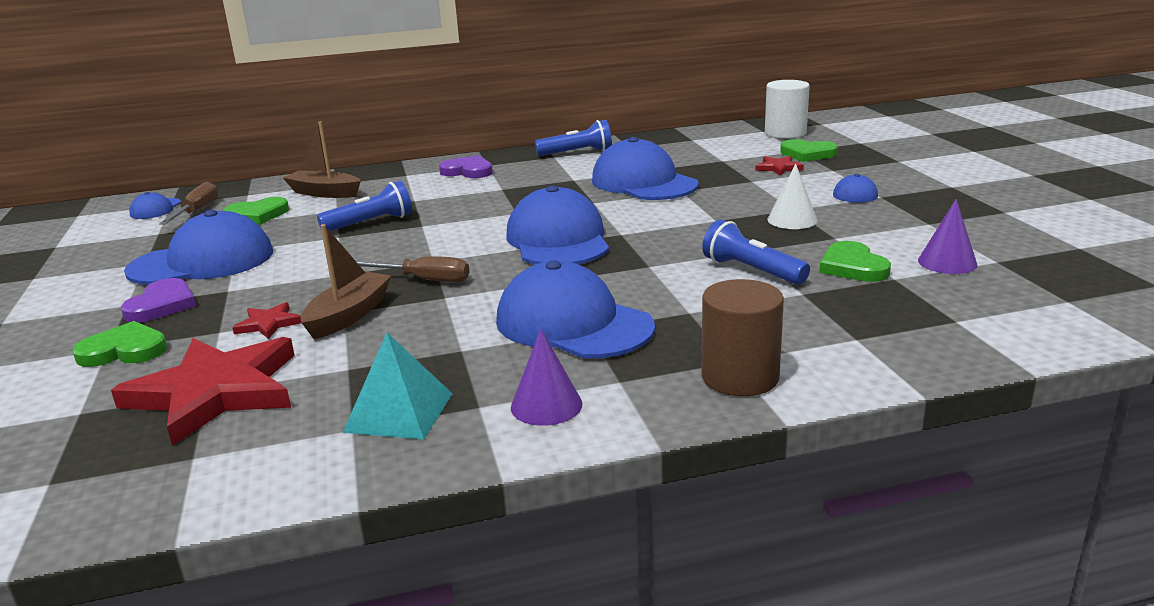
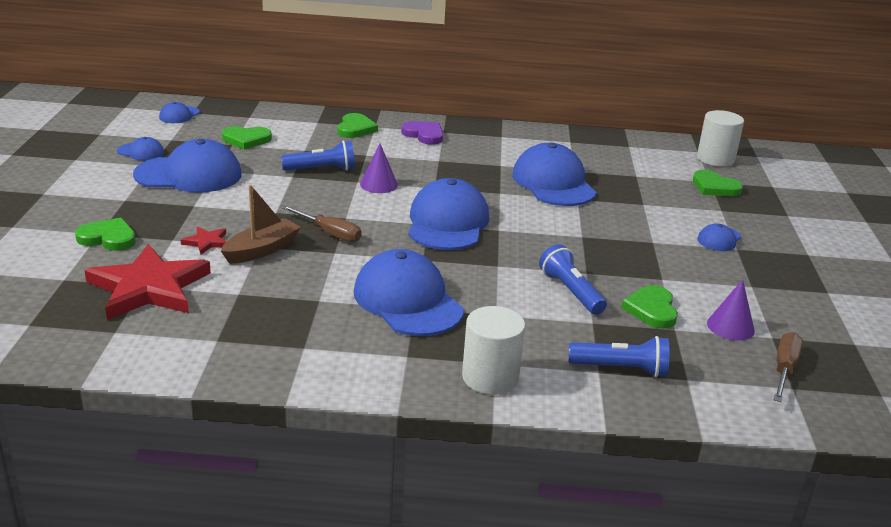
camera: 15 degrees right, 5 degrees up
(123, 253) = (141, 152): none -> blue cap
(162, 305) = (146, 206): purple heart -> none
(196, 211) = (206, 124): brown screwdriver -> brown screwdriver (784, 369)
(324, 193) = (304, 130): brown boat -> none
(384, 181) = (355, 129): none -> green heart
(399, 412) = (252, 337): turquoise pyramid -> none
(546, 405) = (346, 360): purple cone -> purple cone (379, 184)
(577, 153) = (523, 137): blue flashlight -> blue flashlight (621, 369)
(740, 377) = (490, 377): brown cylinder -> white cylinder
(778, 168) = (676, 196): red star -> none
(792, 220) = (642, 252): white cone -> none

